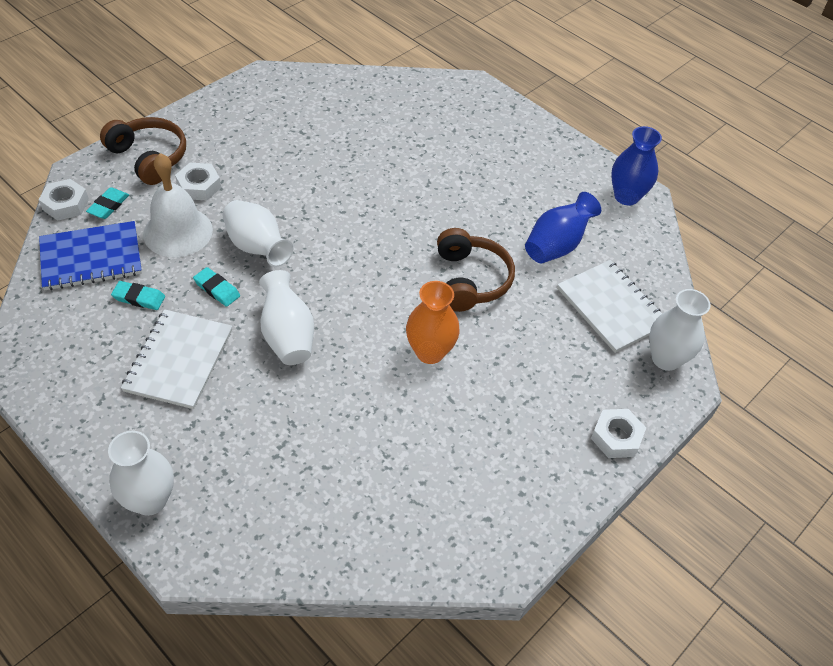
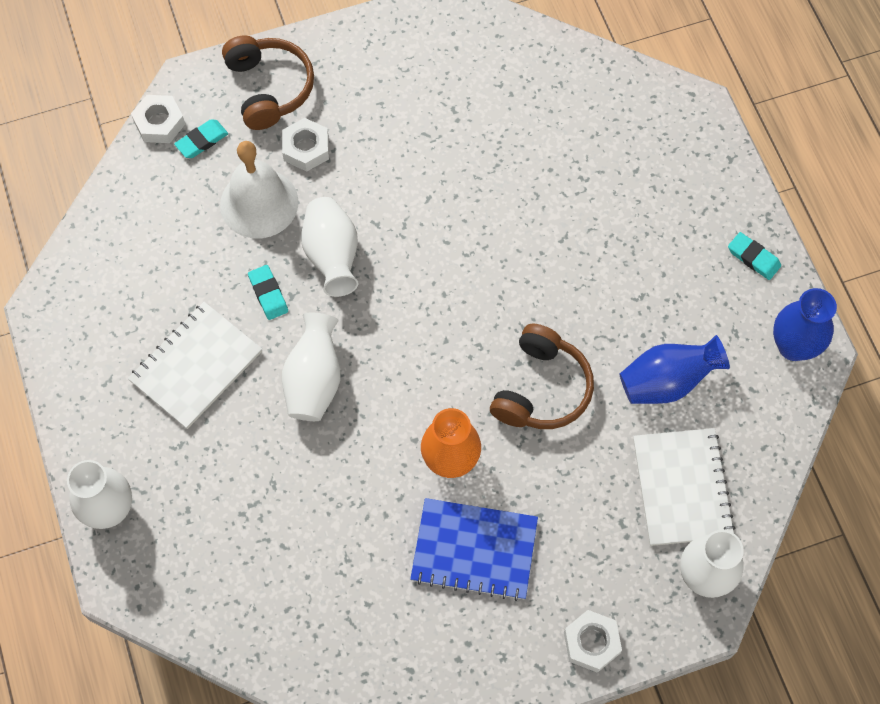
camera: 30 degrees right, 15 degrees up
(91, 258) = (159, 204): blue notebook -> blue notebook (474, 550)
(139, 298) = (187, 274): turquoise eraser -> turquoise eraser (753, 258)

